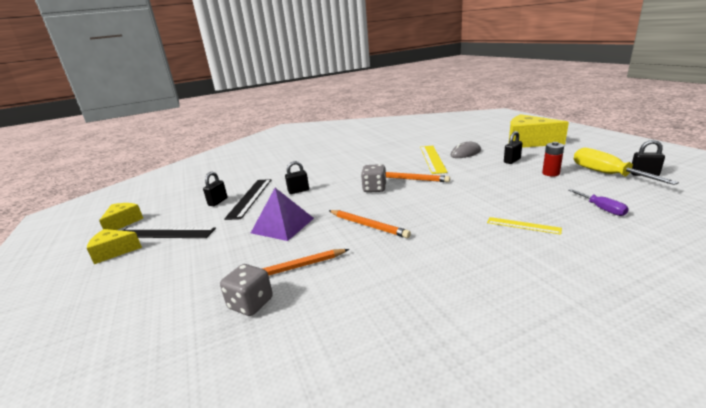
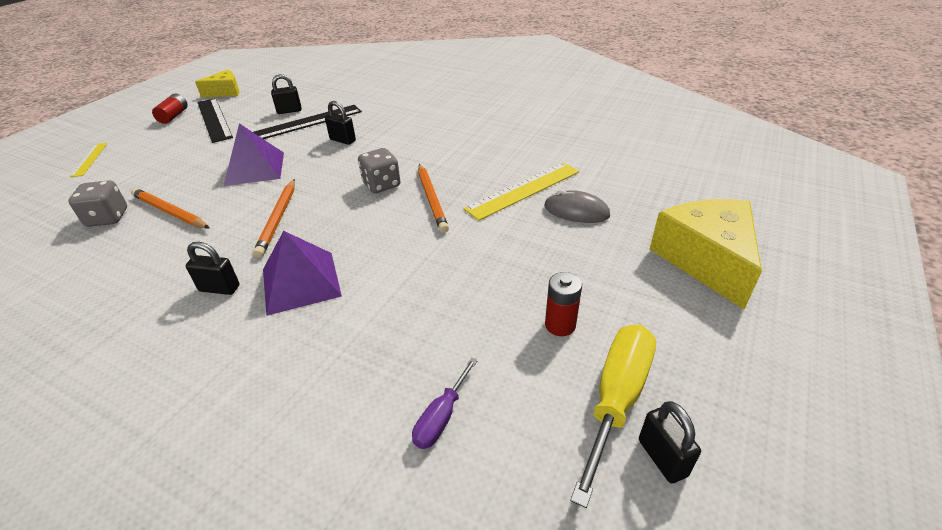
camera: 50 degrees right, 15 degrees up
(114, 252) = (174, 116): yellow cheese -> red battery
(453, 227) = (301, 282): none -> purple pyramid
(512, 161) = (584, 267): black padlock -> black padlock (219, 288)
(523, 225) = (335, 342): yellow ruler -> yellow ruler (89, 159)

